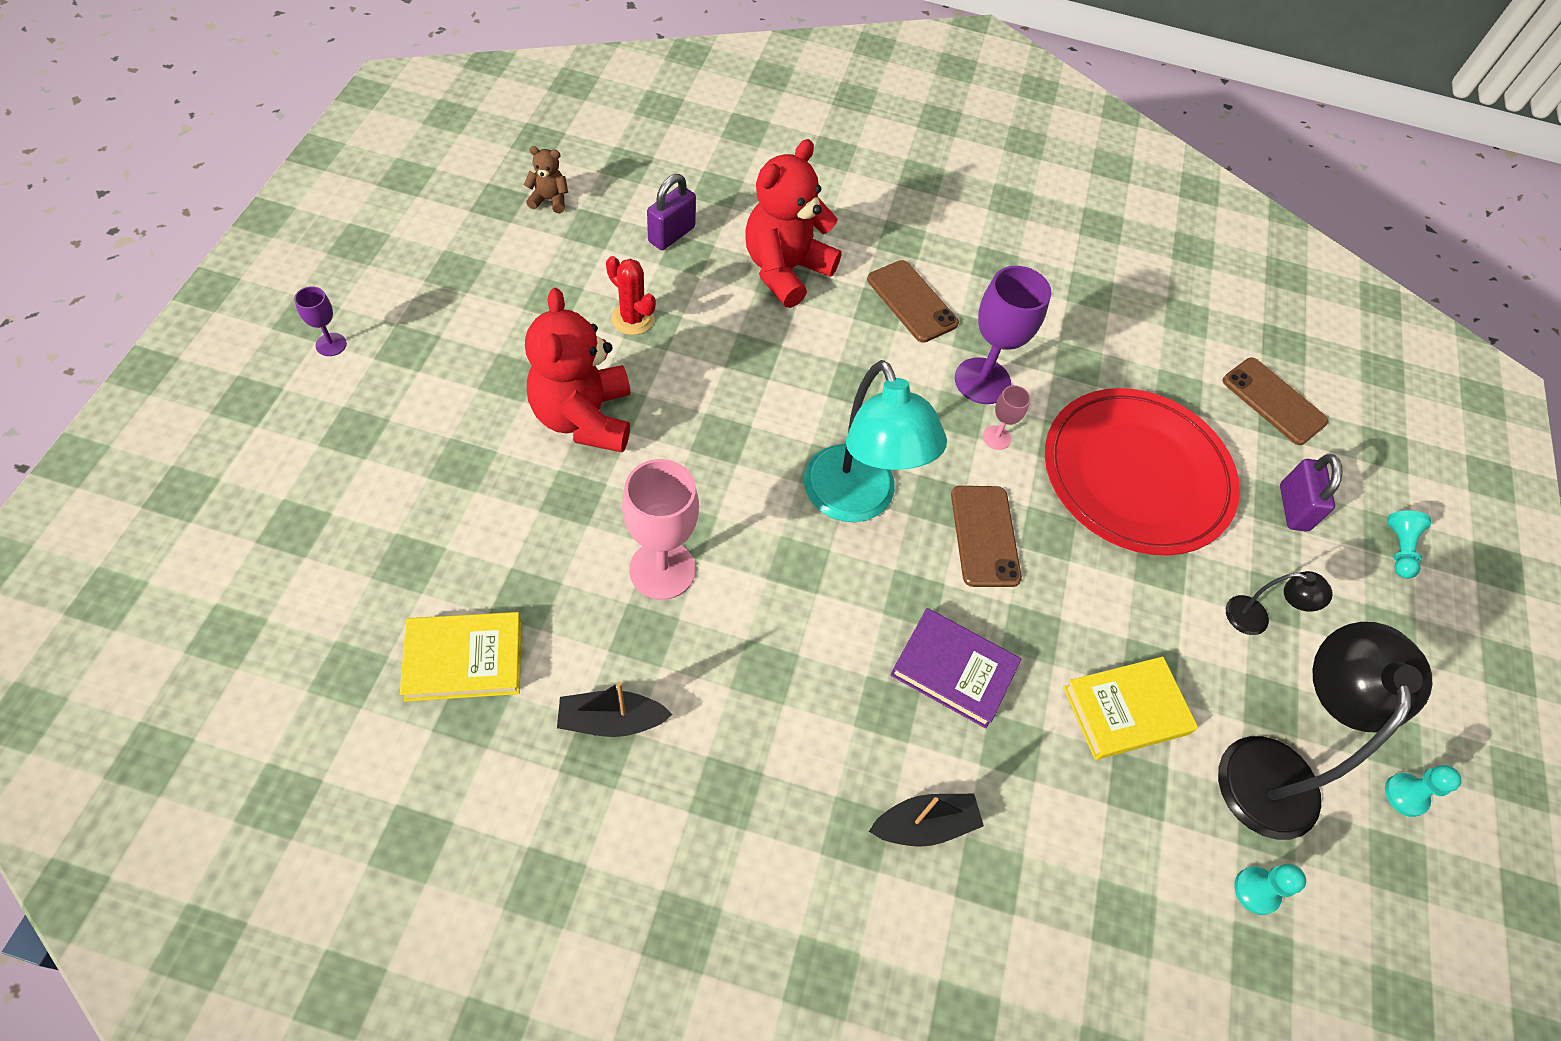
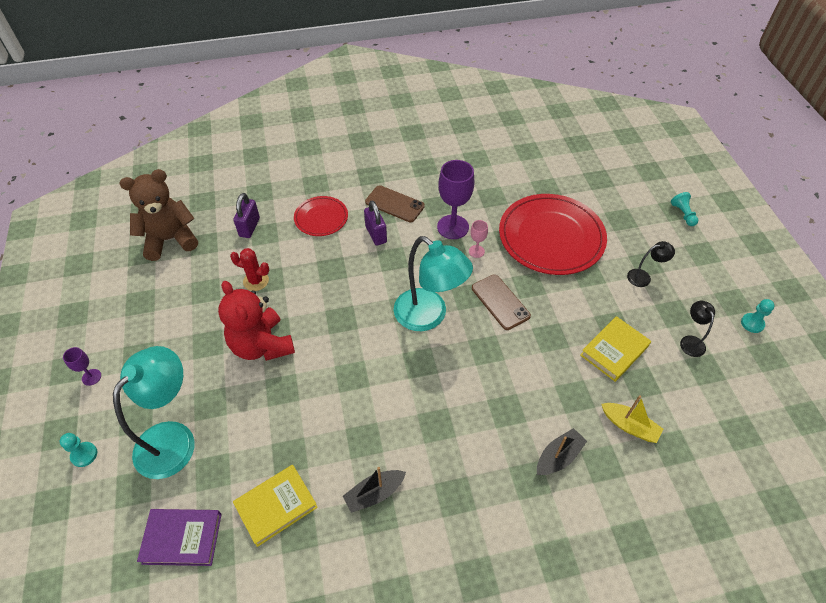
camera: 20 degrees left, 5 degrees down
(385, 487) = (173, 438): none -> turquoise lamp
(549, 200) = (170, 239): brown teddy bear -> brown teddy bear, size x2.26
(662, 570) = (352, 402): pink goblet -> none
(785, 270) = (321, 218): red teddy bear -> red plate
(953, 670) = (525, 375): purple book -> purple book (182, 538)
(1073, 842) = (629, 426): none -> yellow boat
(1256, 891) = (719, 402): turquoise pawn -> turquoise pawn (84, 455)
(1270, 765) = (690, 341): black lamp -> black lamp, size x0.46
(1273, 401) = (590, 172): brown phone -> none
(1293, 508) = (628, 218): purple padlock -> purple padlock (376, 234)

